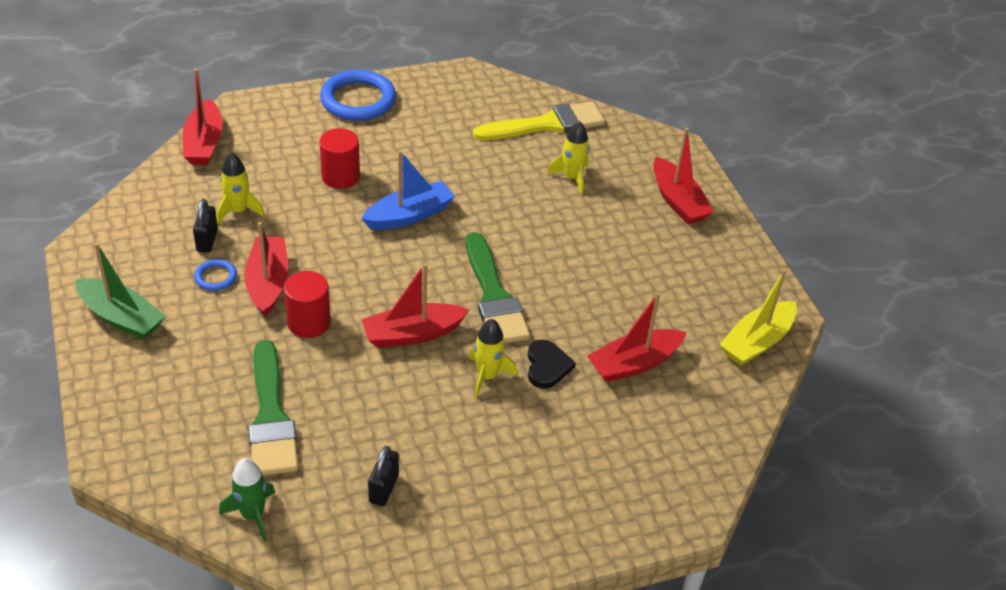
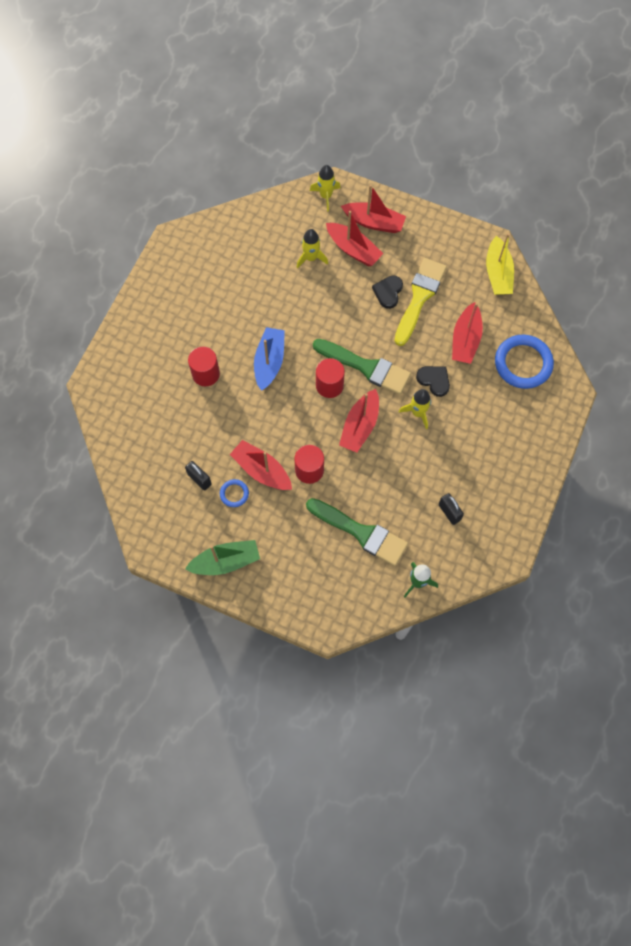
camera: 45 degrees left, 25 degrees up
(204, 143) = (109, 426): red boat -> red boat (353, 249)
(238, 211) = (188, 447): yellow rocket -> yellow rocket (326, 196)
(358, 100) = (144, 316): blue ring -> blue ring (523, 363)
(435, 278) = (329, 385): none -> red cylinder
(545, 124) = (256, 235): yellow brush -> yellow brush (419, 298)
(609, 261) = (388, 292): none -> black heart

